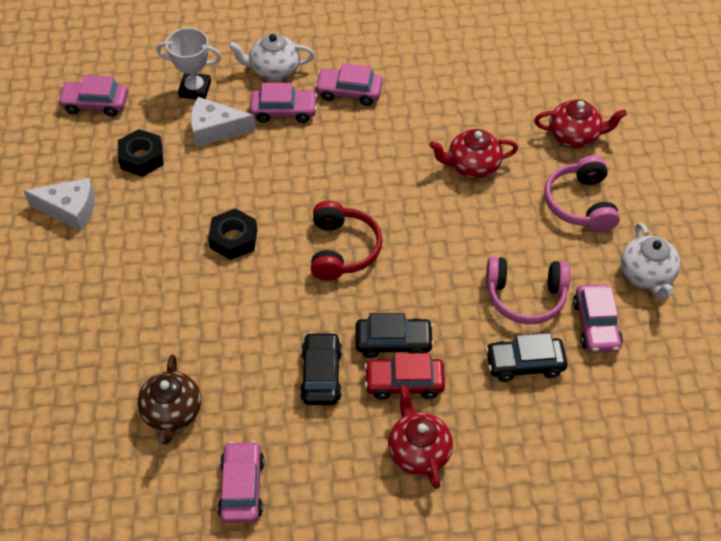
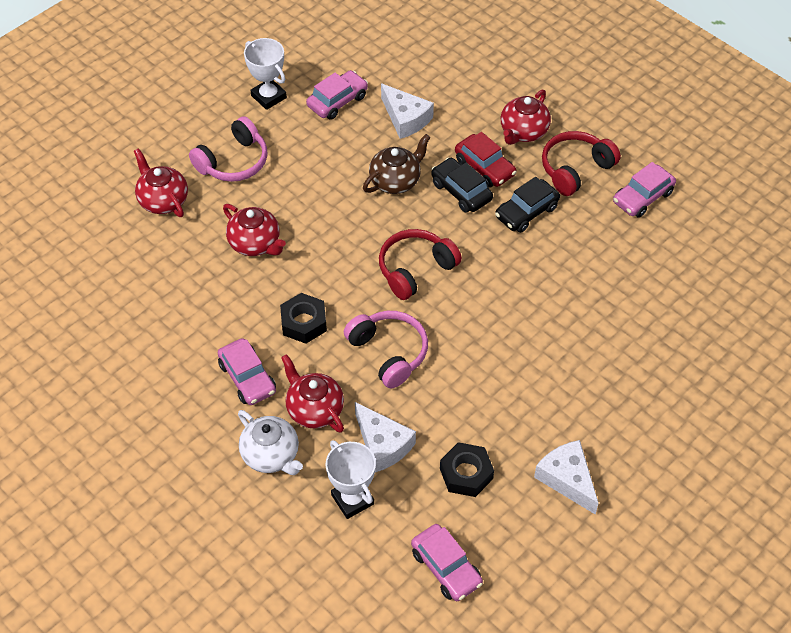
camera: 130 degrees left, 0 degrees up
(172, 413) = (641, 269): brown teapot -> brown teapot (396, 181)
(233, 239) = (476, 343): black nut -> black nut (304, 322)
(284, 111) = (314, 409): pink car -> red teapot
(330, 458) = (575, 169): none -> red headphones
(524, 363) = (405, 118): black car -> white cheese
(525, 296) = (351, 146): pink headphones -> pink headphones (389, 353)
(646, 275) = (269, 97): white teapot -> white trophy

